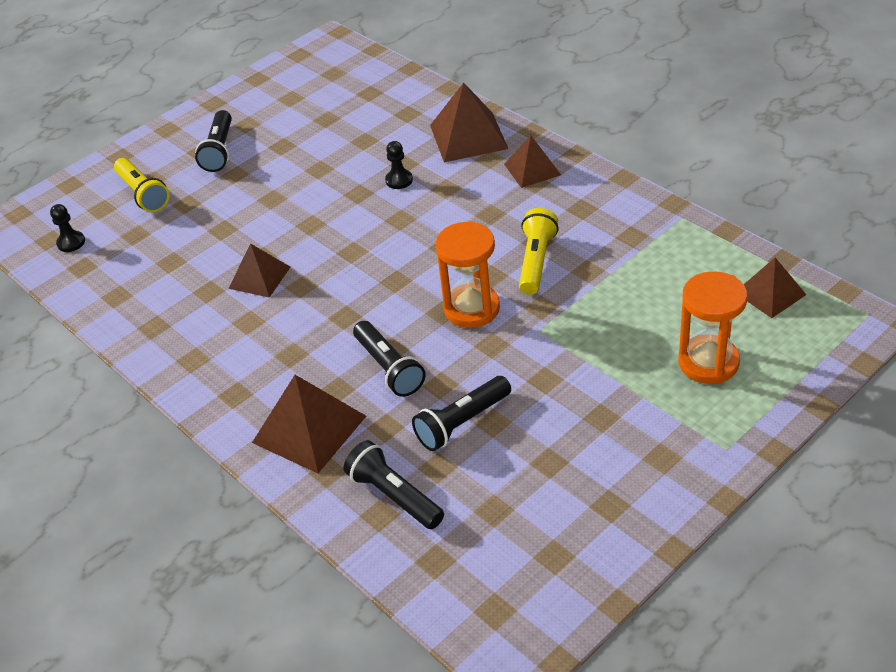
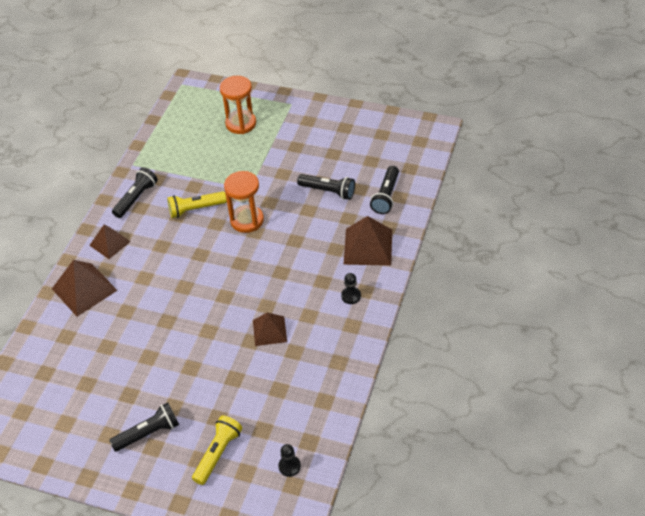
camera: 120 degrees left, 5 degrees up
(389, 368) = (309, 234): black flashlight -> black flashlight (136, 198)
(399, 180) = (145, 305): black pawn -> black pawn (351, 296)
(770, 293) = (181, 117): brown pyramid -> none

